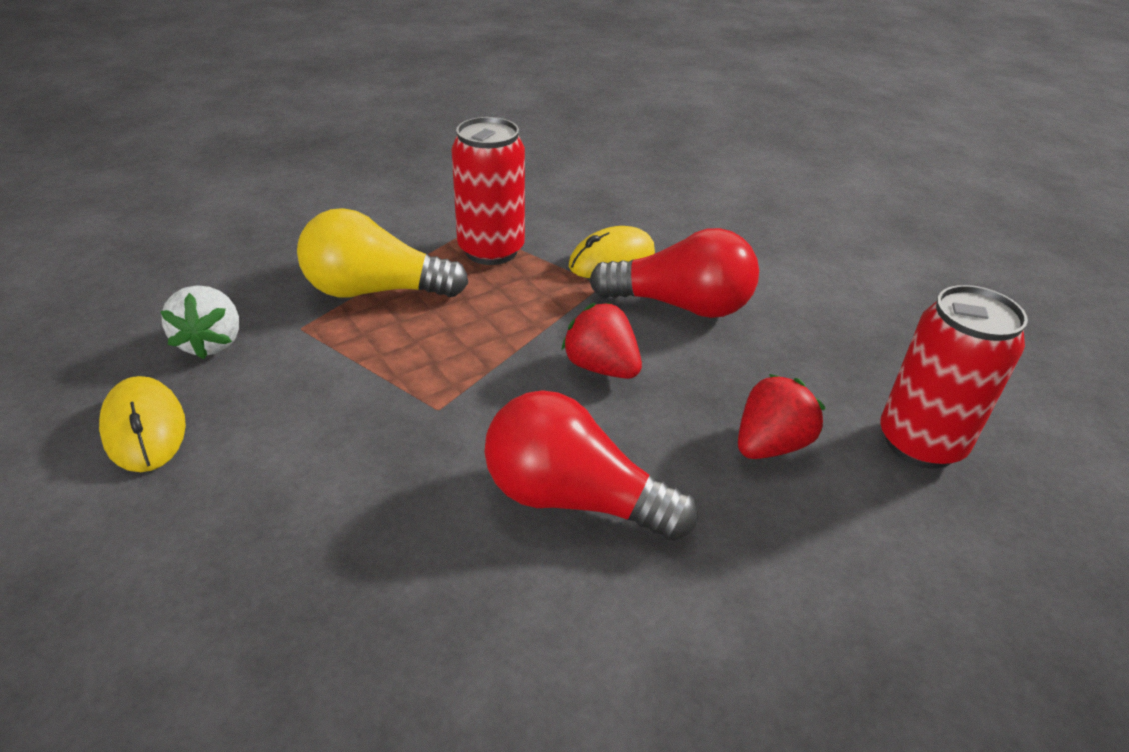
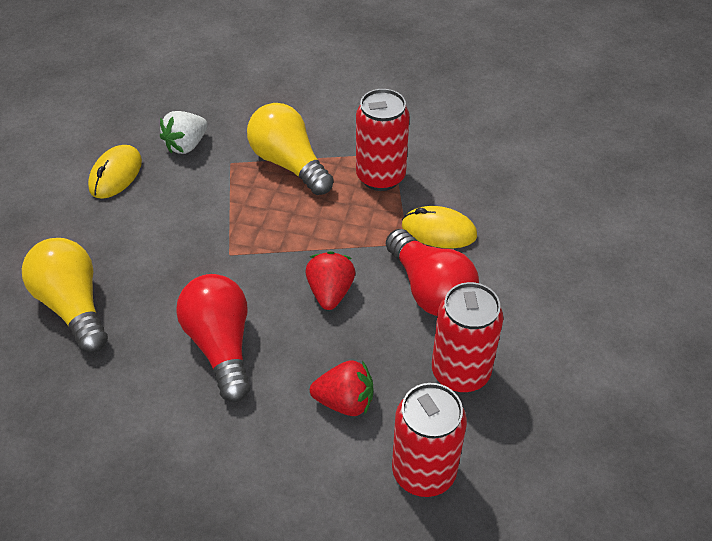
camera: 50 degrees right, 10 degrees up
(306, 616) = (73, 306): none -> yellow light bulb
(809, 347) = (460, 372): none -> red can

